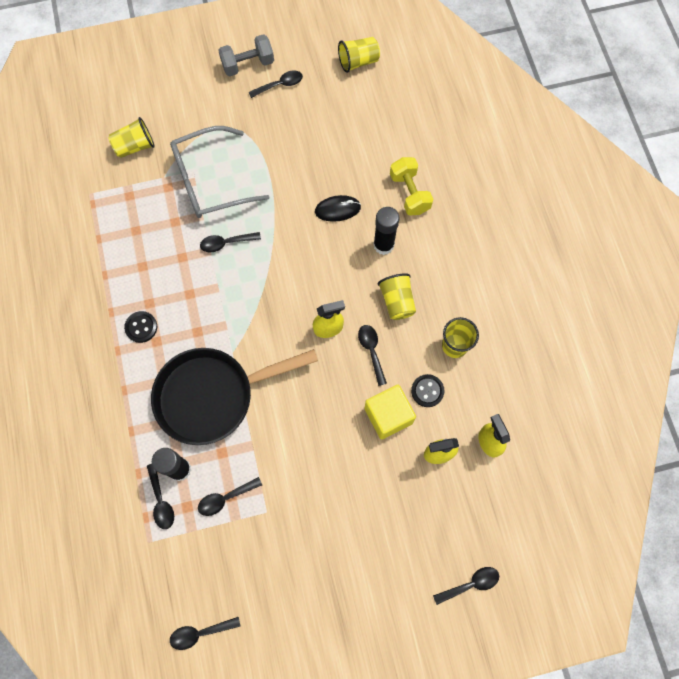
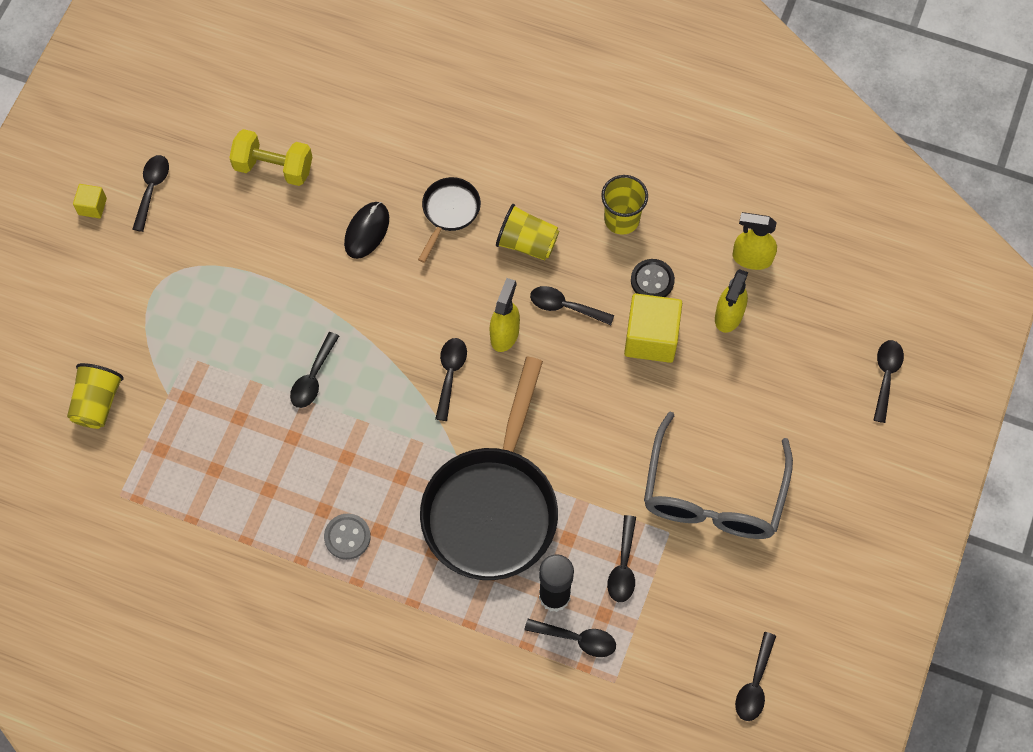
camera: 55 degrees left, 5 degrees down
(141, 327) = (347, 537): black button -> grey button
(210, 181) = (216, 346): grey glasses -> grey glasses (713, 495)
(248, 64) = (92, 206): grey dumbbell -> yellow cube
(280, 315) = (450, 374): none -> black spoon
(358, 62) = (193, 86): yellow cup -> none
(383, 245) = (449, 212): black glue stick -> black pan
(409, 193) = (407, 144): yellow dumbbell -> yellow dumbbell (273, 167)

